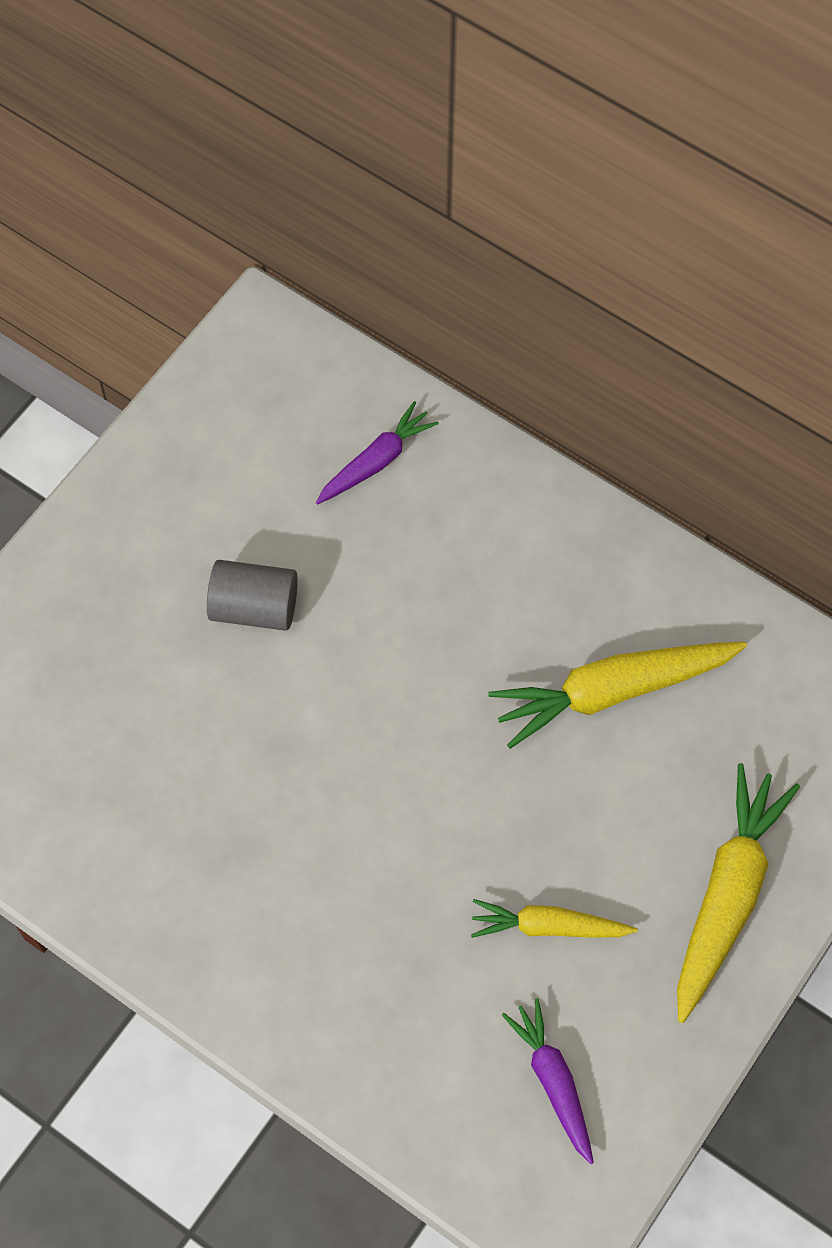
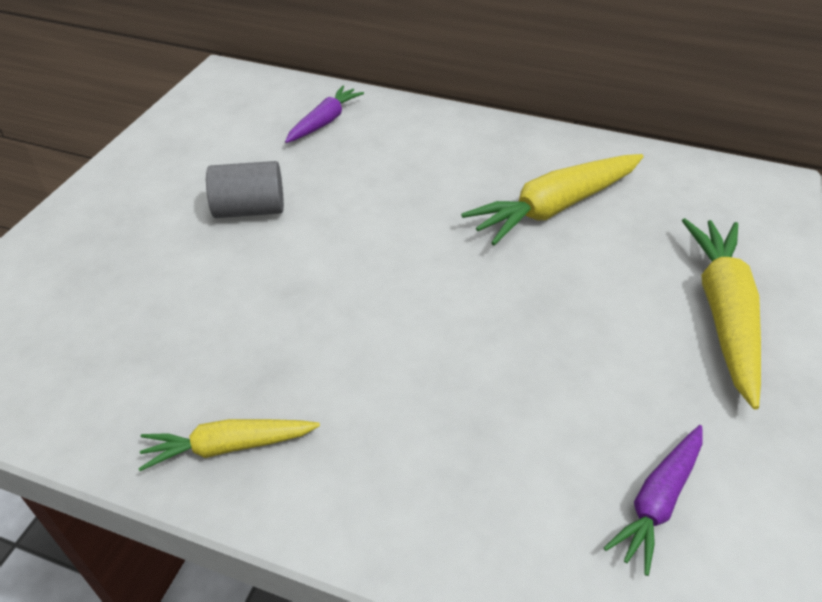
camera: 15 degrees left, 20 degrees down
(549, 926) = (585, 369): yellow carrot -> yellow carrot (229, 446)
(553, 1081) = (658, 501): purple carrot -> purple carrot turned 105 degrees counterclockwise

